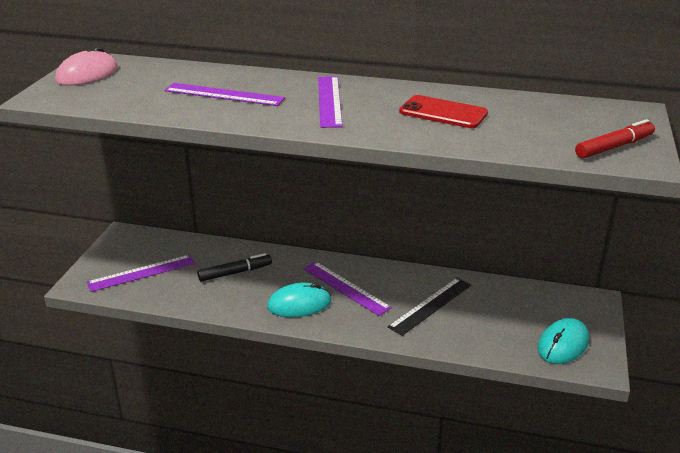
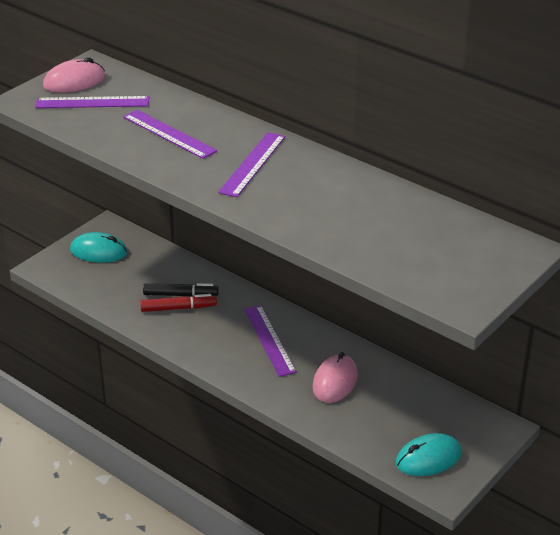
camera: 25 degrees right, 5 degrees up
(141, 273) = (100, 271): purple ruler -> purple ruler (92, 102)
(299, 304) = (216, 343): turquoise mouse -> turquoise mouse (98, 251)
(430, 305) = (335, 381): black ruler -> pink mouse
(443, 113) = (340, 204): red phone -> none
(614, 147) = (454, 283): red marker -> red marker (178, 308)

